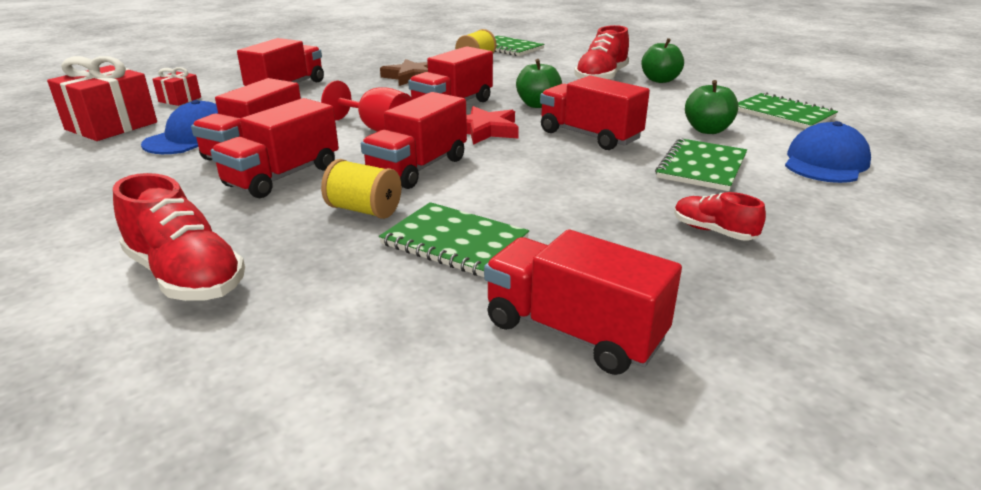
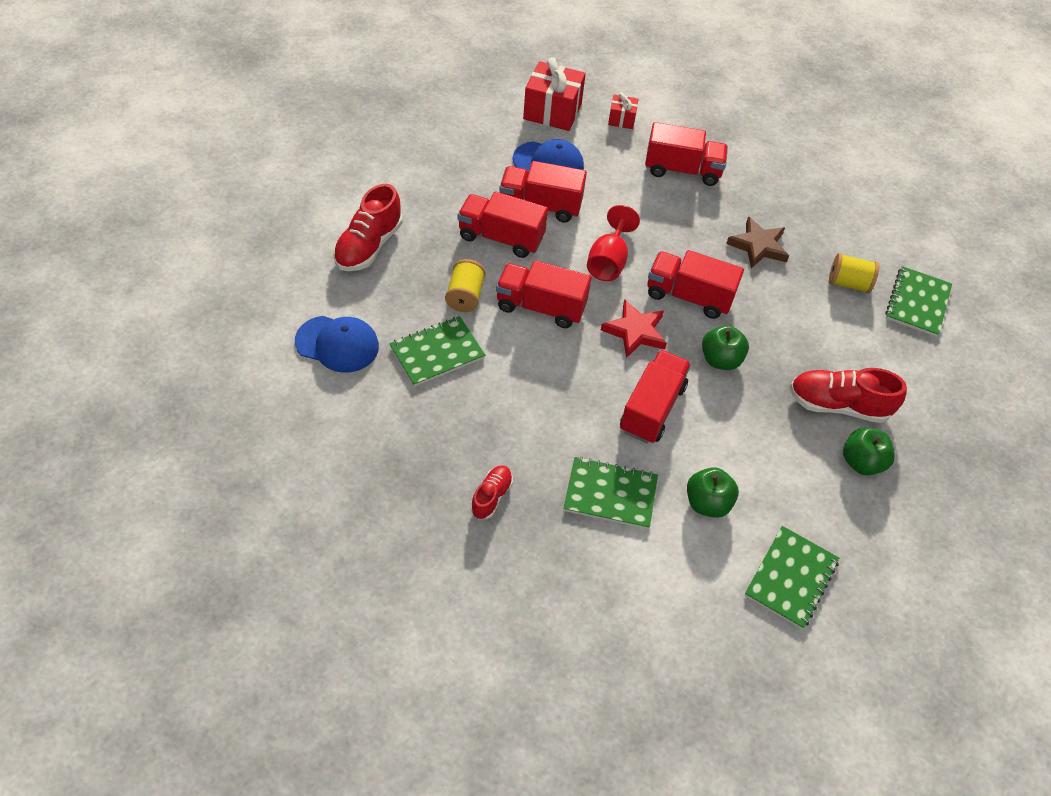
camera: 70 degrees right, 25 degrees up
(454, 241) = (437, 352): green notebook -> green notebook turned 45 degrees clockwise
(573, 332) = (355, 424): red truck -> none
(825, 162) = (657, 595): blue cap -> blue cap (337, 344)

